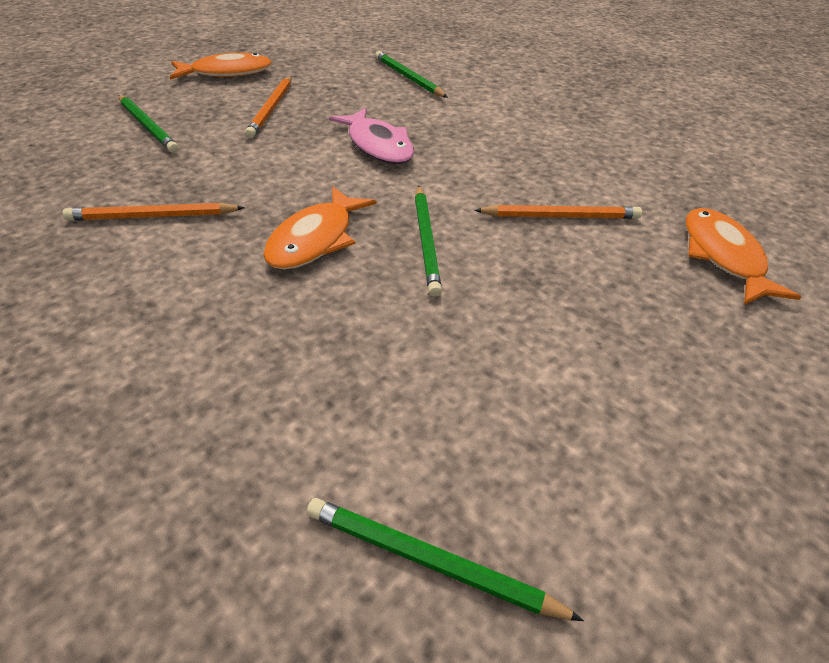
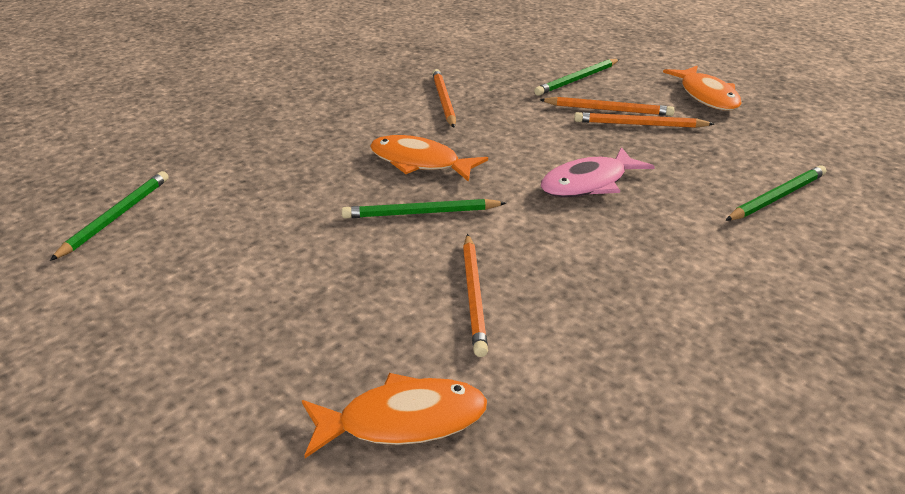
camera: 90 degrees right, 10 degrees down
(232, 119) = (608, 110): none -> orange pencil

